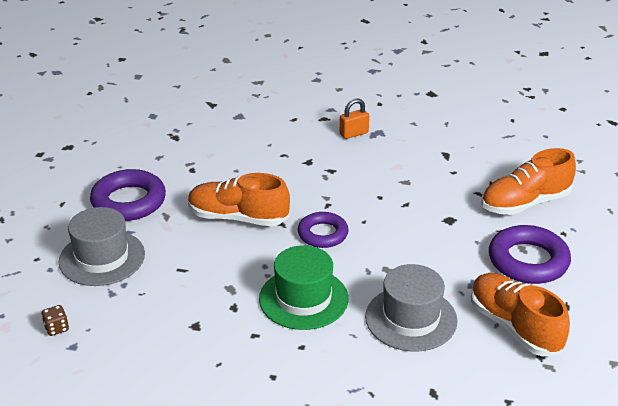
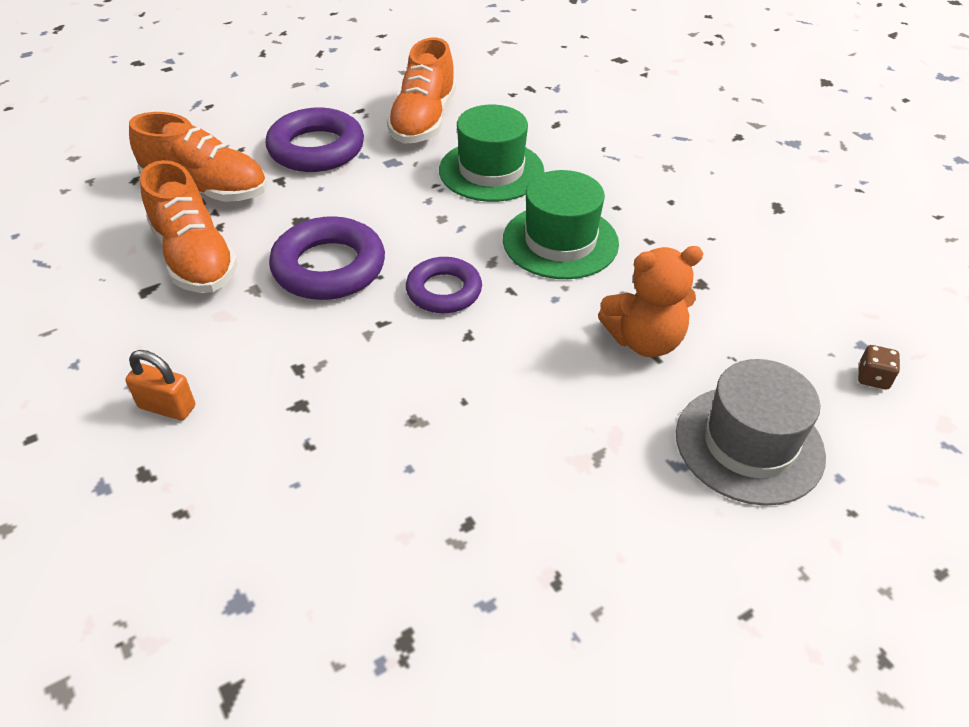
camera: 135 degrees left, 10 degrees up
(129, 201) = (629, 528): purple ring -> purple ring (329, 267)
(195, 273) = (644, 341): none -> orange teddy bear
(238, 218) = (508, 381): orange shoe -> orange shoe (195, 258)
(411, 319) = (491, 171): grey hat -> green hat

